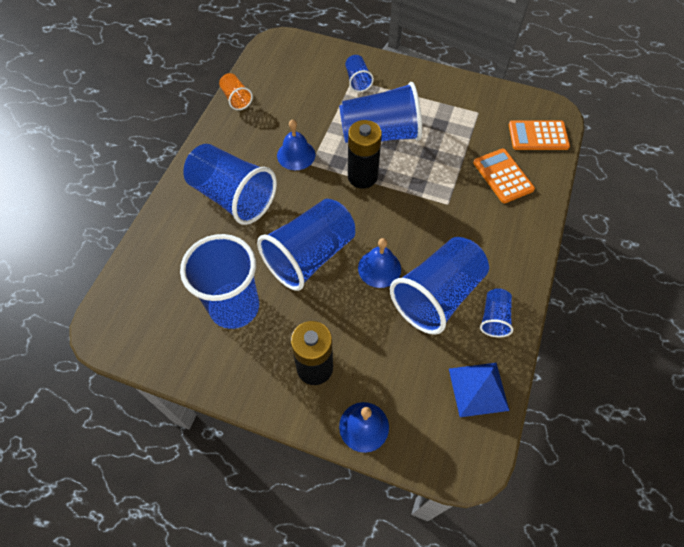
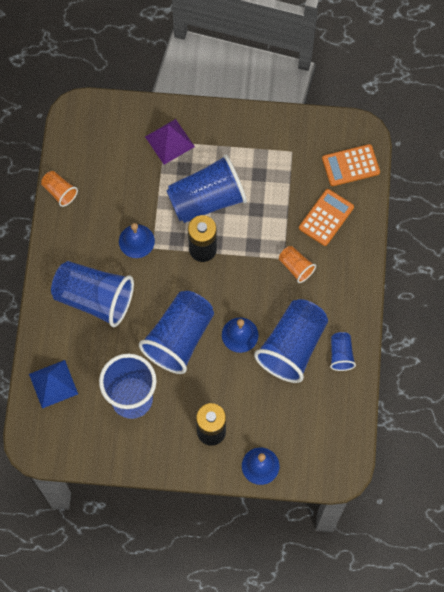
camera: 15 degrees left, 10 degrees up
(357, 80) = (169, 141): blue cup -> purple pyramid
(459, 215) = (296, 267): none -> orange cup
(478, 389) = (339, 415): blue pyramid -> blue pyramid (53, 384)
(503, 176) = (326, 217): orange calculator -> orange calculator turned 75 degrees clockwise

